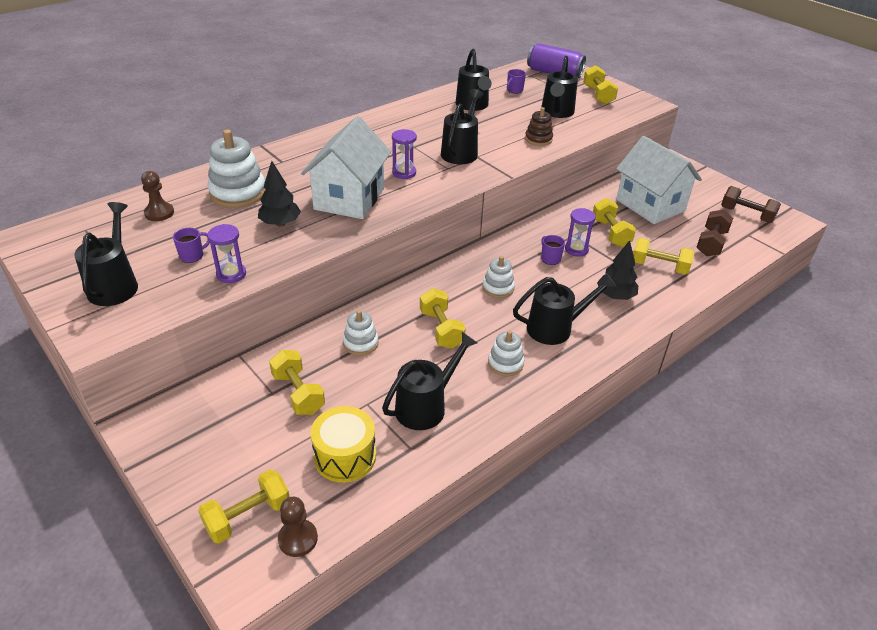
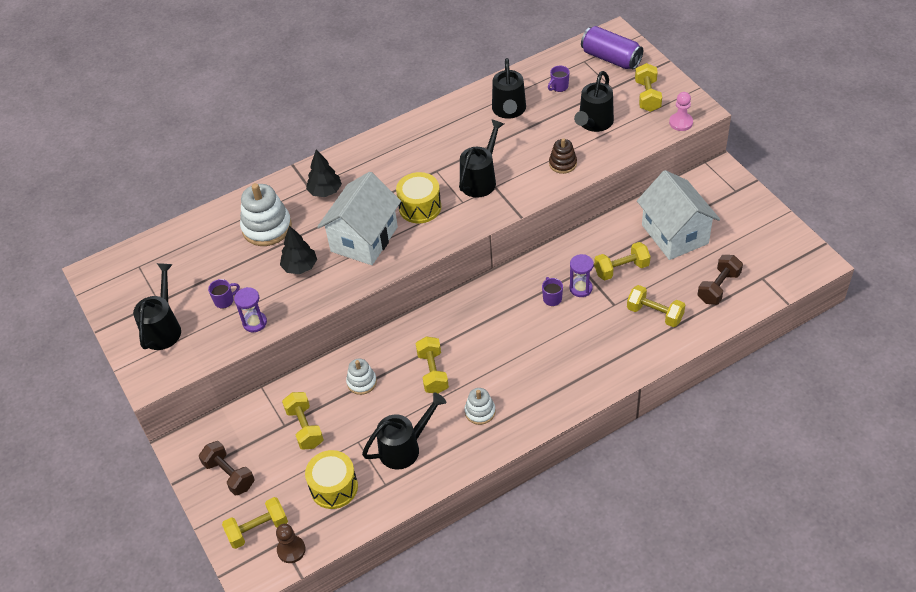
camera: 15 degrees right, 10 degrees up
(159, 213) = (199, 249): brown pawn -> none
(404, 173) = (420, 207): purple hourglass -> yellow drum
(498, 288) = (494, 330): white stacking toy -> none
(556, 328) = (534, 378): black watering can -> none
(610, 233) = (621, 269): yellow dumbbell -> yellow dumbbell turned 75 degrees clockwise
(615, 296) = (600, 346): black tree -> black tree (325, 191)
(636, 111) = (681, 122): none -> pink pawn
(746, 215) = (772, 251): brown dumbbell -> brown dumbbell (229, 475)

